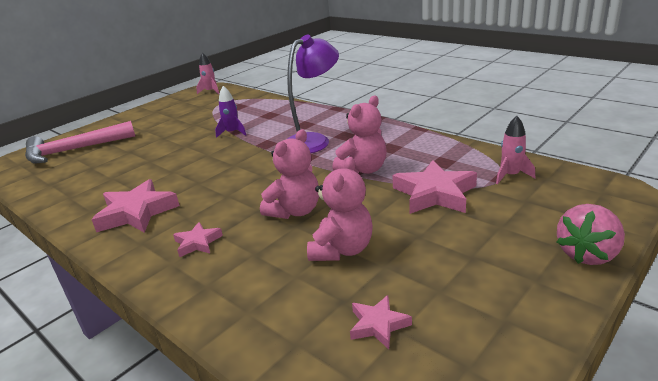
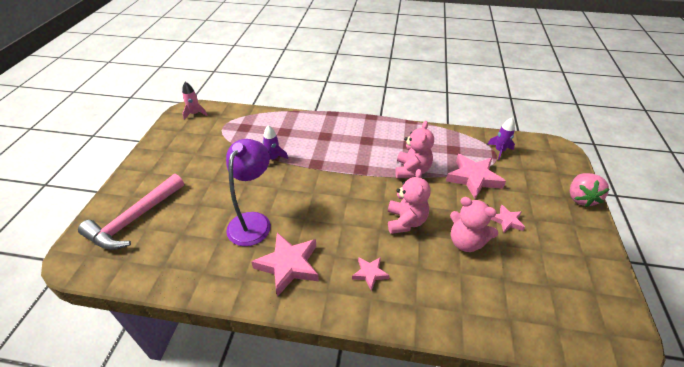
camera: 35 degrees left, 15 degrees up
(314, 140) = (350, 151): purple lamp -> purple lamp (253, 221)
(342, 250) = (466, 242): pink teddy bear -> pink teddy bear turned 135 degrees clockwise
(378, 325) = (535, 286): pink star -> pink star (507, 221)
(510, 175) = (499, 151): pink rocket -> purple rocket

